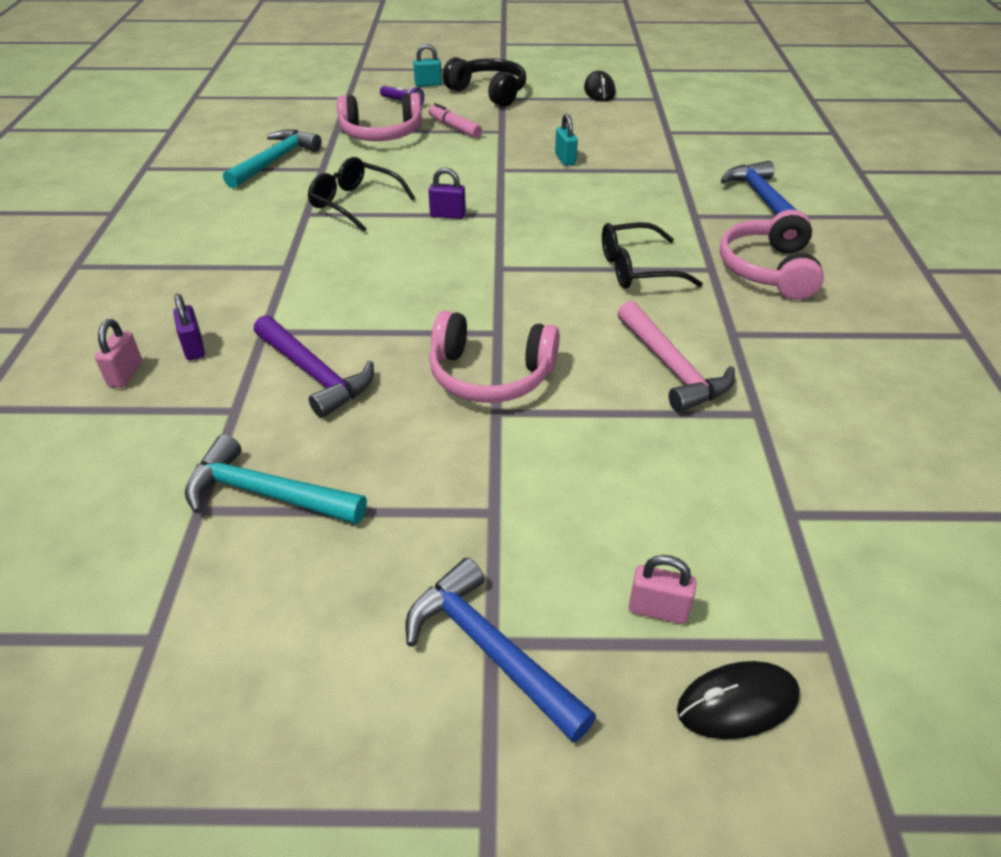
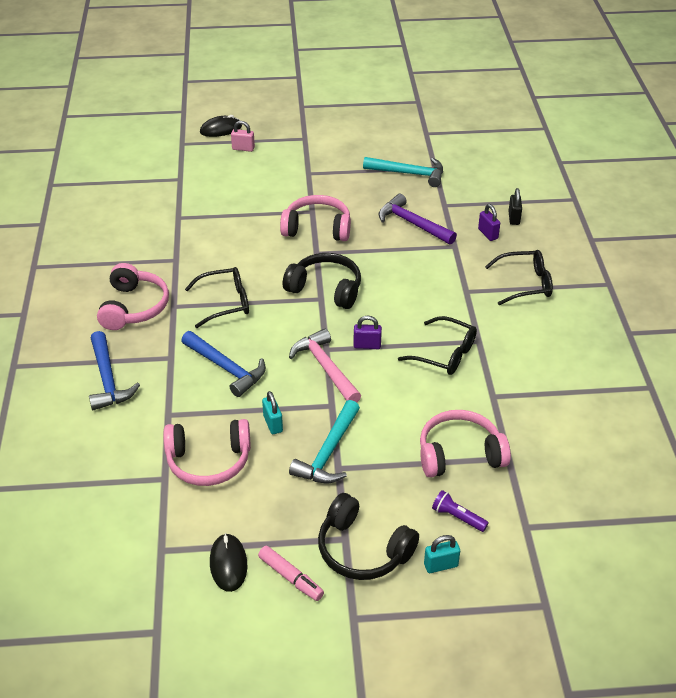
camera: 175 degrees right, 0 degrees up
(125, 374) = (514, 218): pink padlock -> black padlock
(195, 271) = (525, 284): none -> black glasses
(275, 161) = (540, 404): turquoise hammer -> turquoise hammer (328, 453)
(454, 128) = (387, 470): pink marker -> pink marker (290, 577)
(489, 649) = (305, 136): blue hammer -> blue hammer (226, 368)
(490, 279) = (326, 289): none -> black headphones
(627, 139) = (209, 461): none -> pink headphones
(672, 368) = (217, 237): pink hammer -> pink hammer (325, 367)

